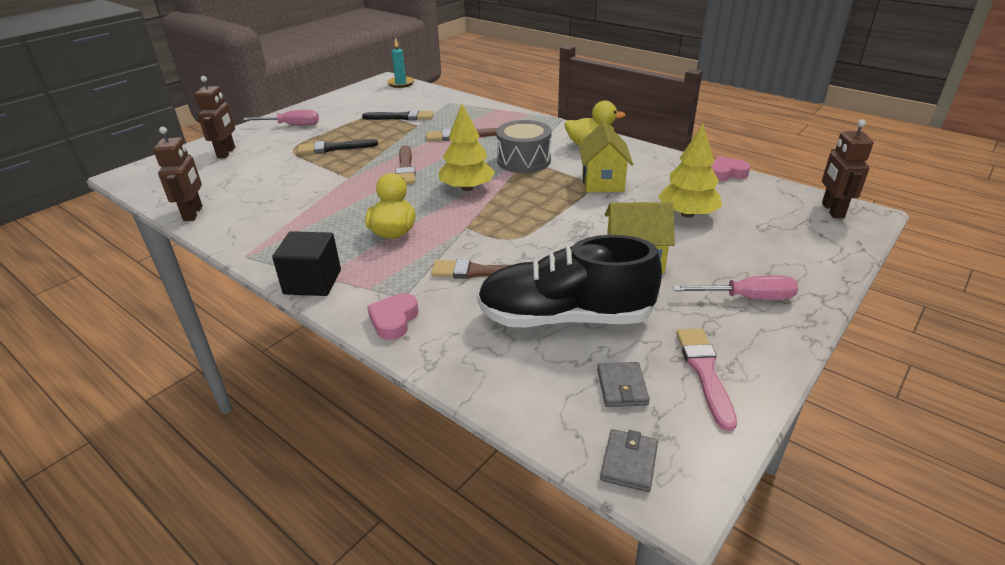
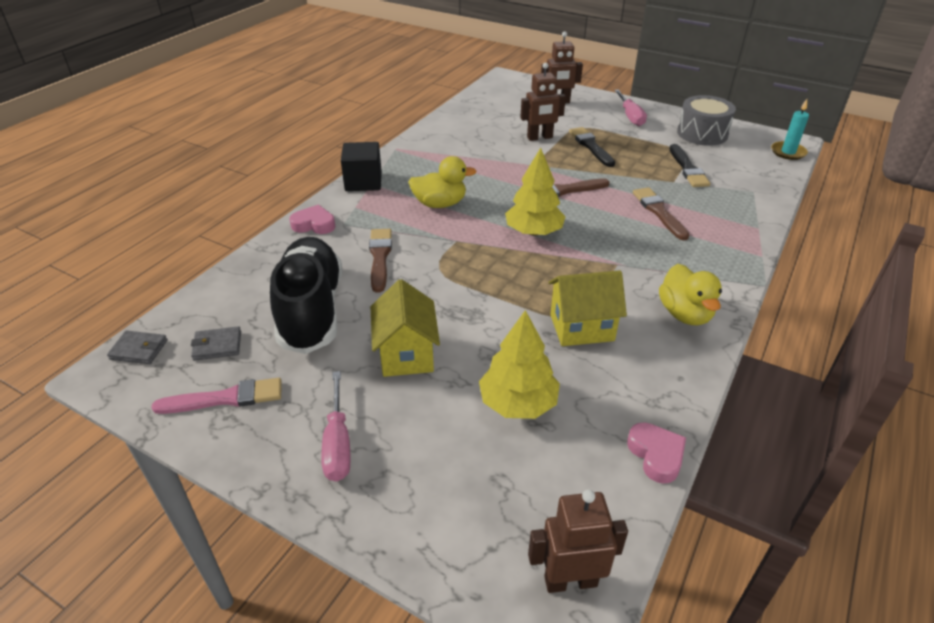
camera: 80 degrees right, 5 degrees up
(193, 213) = (453, 115): brown robot -> brown robot (540, 137)
(524, 160) = (614, 263): grey drum -> grey drum (702, 133)

